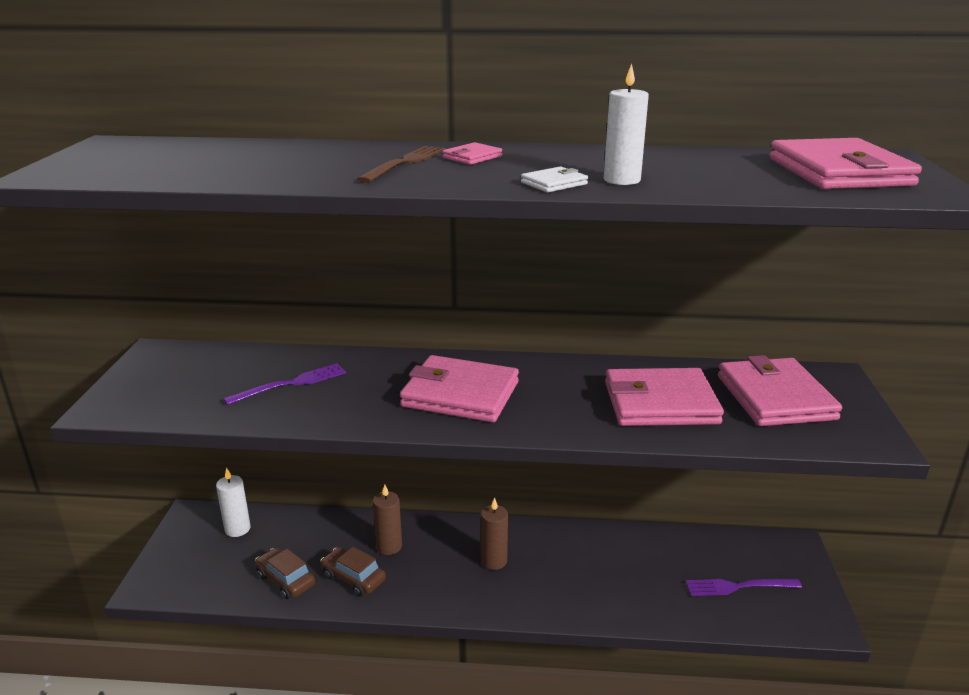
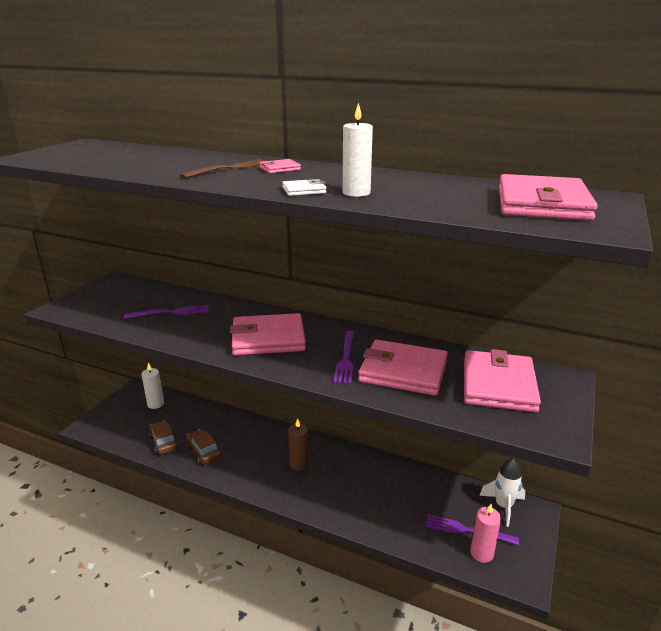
camera: 20 degrees right, 0 degrees up
(389, 546) = (237, 437): brown candle -> none
(460, 394) = (268, 338): pink wallet -> pink wallet turned 45 degrees counterclockwise
(581, 401) = (346, 359): none -> purple fork
(761, 548) = (503, 506): none -> white rocket
(769, 608) = (481, 553): none -> pink candle

